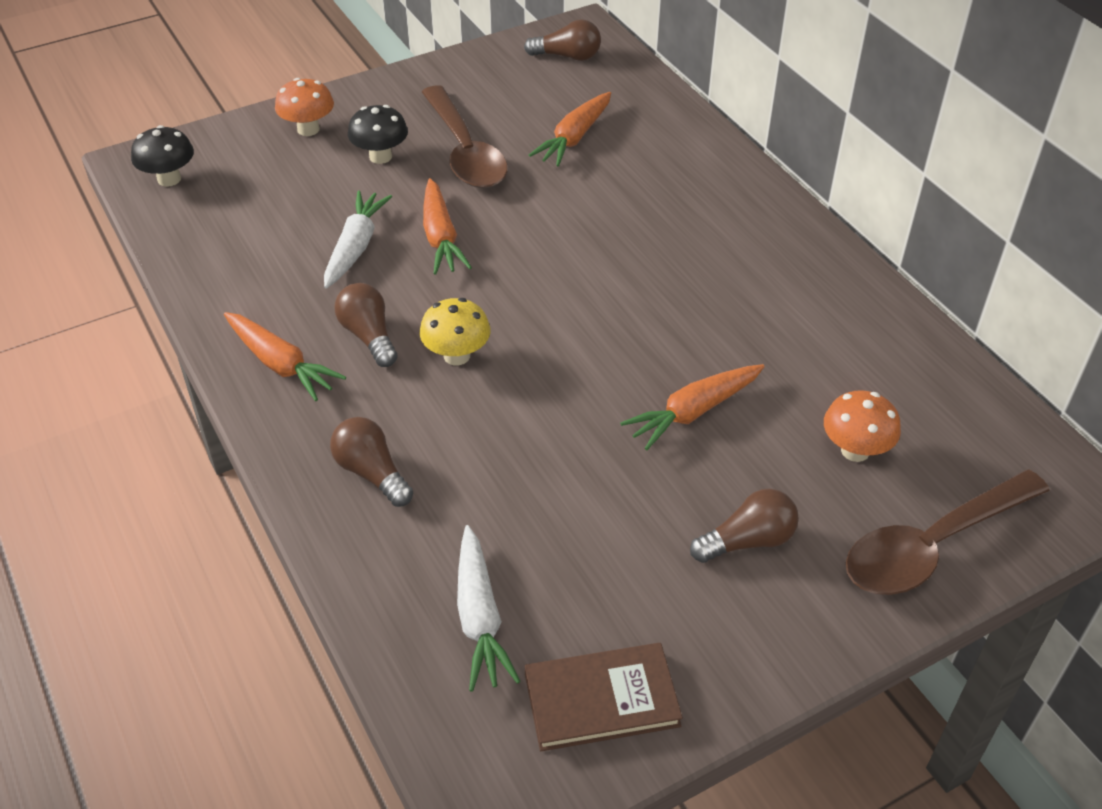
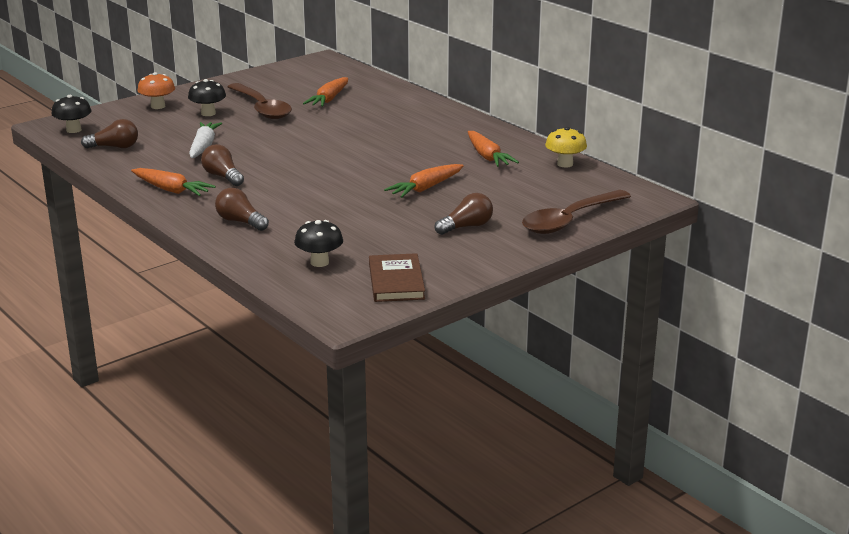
camera: 10 degrees left, 20 degrees down
(441, 237) = (256, 140): orange carrot -> orange carrot (487, 157)
(457, 355) = (279, 179): yellow mushroom -> yellow mushroom (565, 164)
(480, 618) = (319, 262): white carrot -> black mushroom
(567, 56) = (316, 70): brown light bulb -> brown light bulb (114, 147)
(601, 699) = (396, 281): brown book -> brown book turned 75 degrees counterclockwise
(855, 450) = (521, 194): orange mushroom -> none

